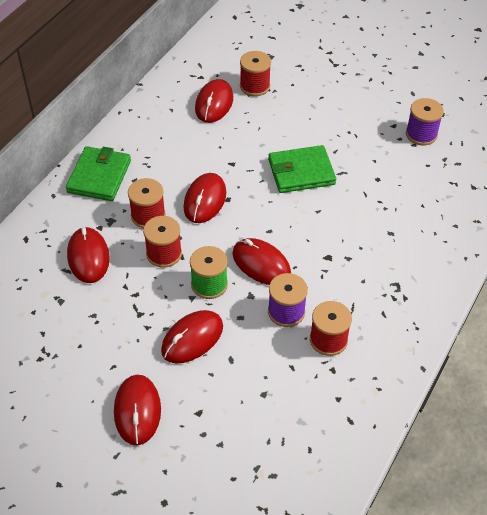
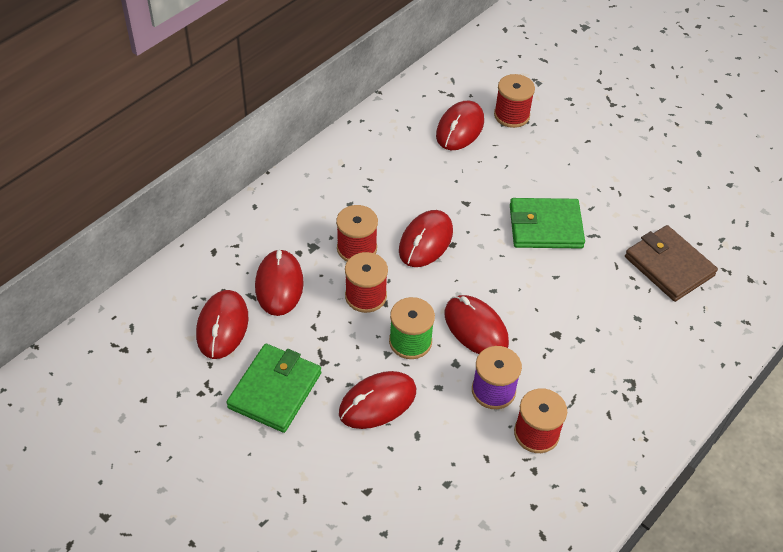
camera: 10 degrees right, 0 degrees up
(99, 176) = (311, 193): green wallet -> green wallet (275, 390)
(137, 411) = (297, 475): red mouse -> red mouse (222, 326)
(407, 187) = (669, 266): none -> brown wallet
(421, 134) = (699, 205): purple spool -> none

